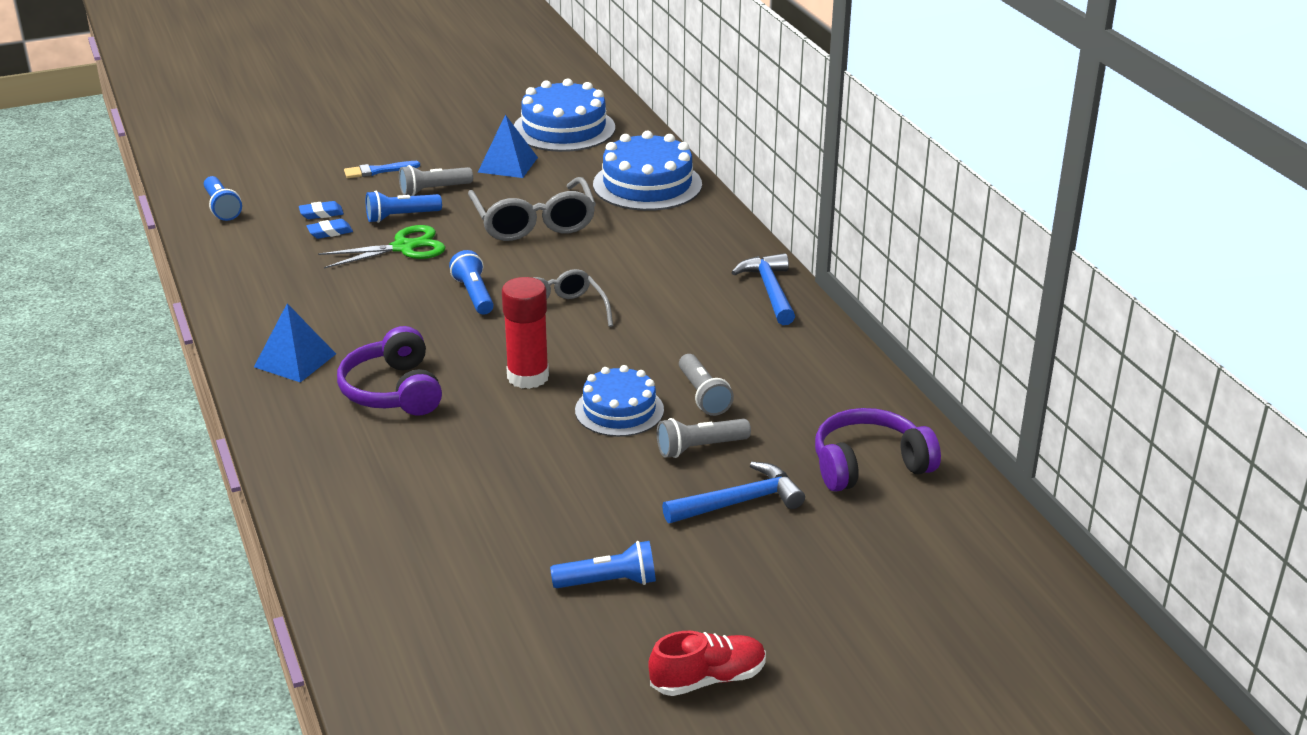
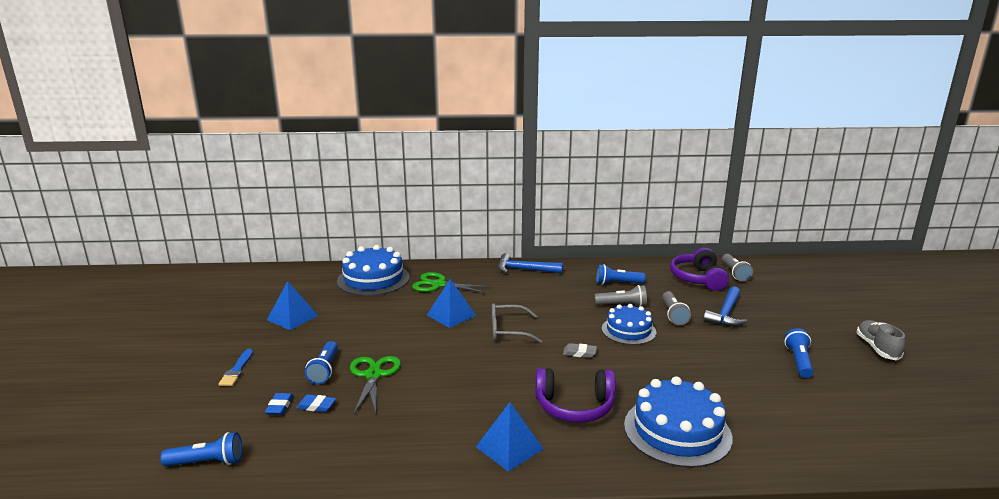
camera: 70 degrees left, 10 degrees down
(330, 232) = (316, 406): blue eraser -> blue eraser turned 75 degrees counterclockwise
(433, 190) = (297, 351): grey flashlight -> grey flashlight (734, 273)
(474, 294) = (464, 357): blue flashlight -> blue flashlight (617, 283)
(528, 377) = (579, 353): red glue stick -> grey eraser
(534, 222) = (385, 321): grey glasses -> none
(564, 129) = (265, 291): blue cake -> blue cake (677, 431)
(578, 262) = (451, 315): none -> blue pyramid
(664, 234) = (438, 285): none -> green scissors
(708, 679) = (877, 348): red shoe -> grey shoe
(739, 502) = (726, 314): blue hammer -> blue hammer turned 150 degrees counterclockwise

